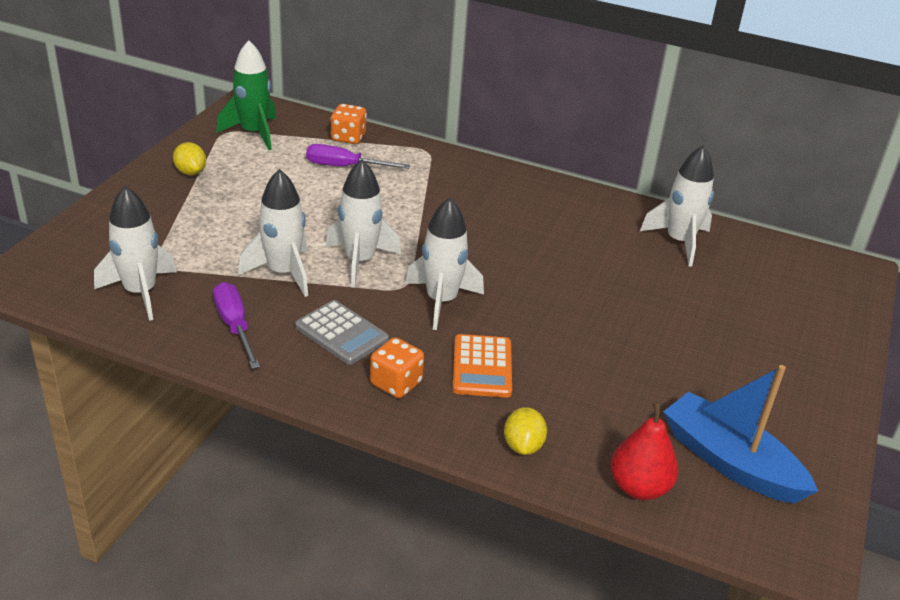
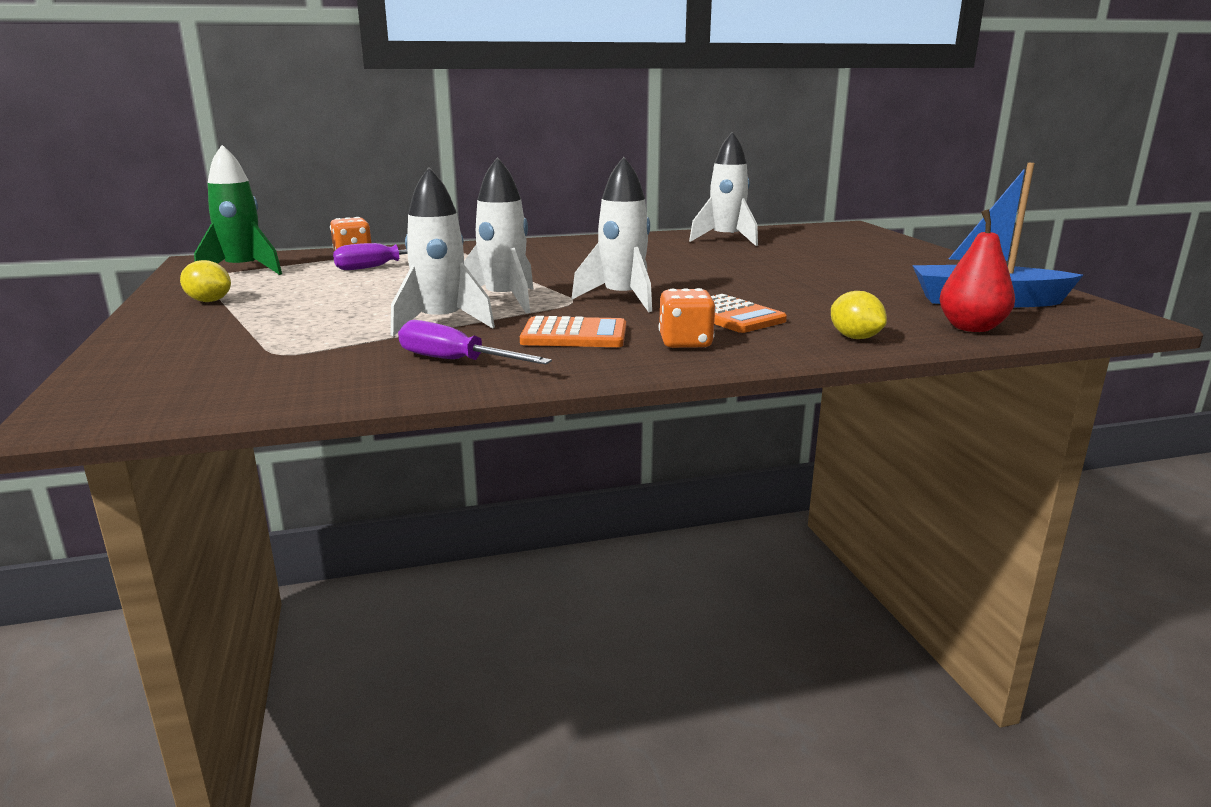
camera: 35 degrees left, 15 degrees down
(140, 292) = (294, 374): white rocket -> none
(341, 333) = (574, 335): grey calculator -> orange calculator

